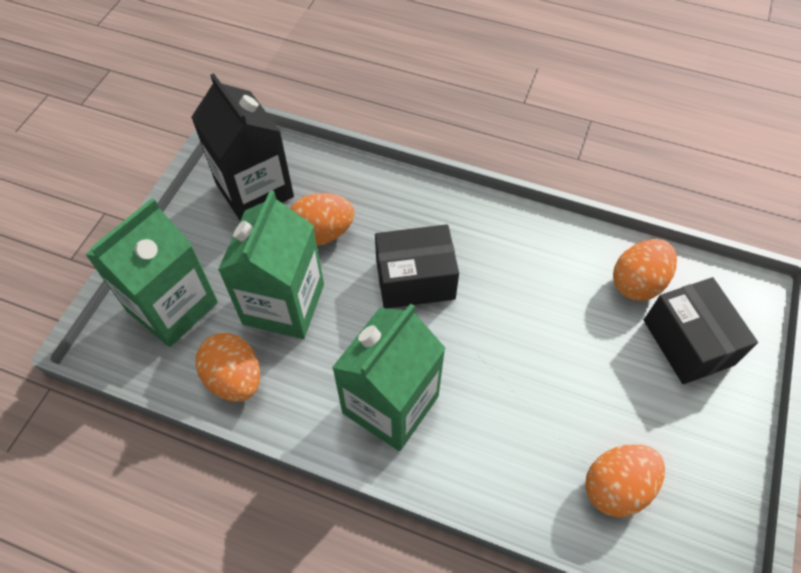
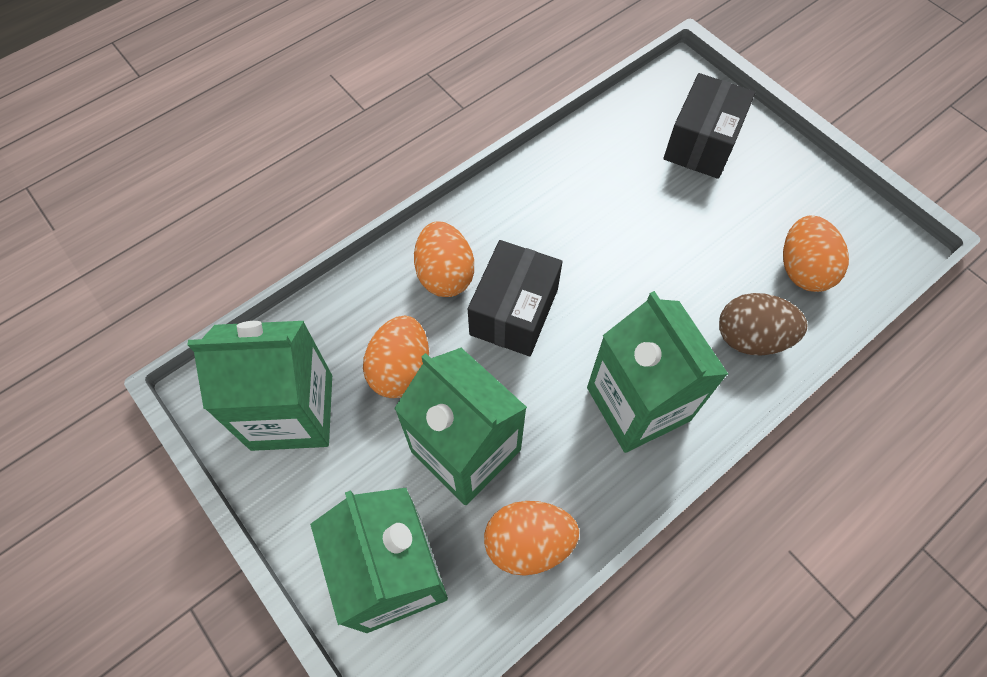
camera: 60 degrees left, 5 degrees up
(254, 190) = (292, 412): black carton -> green carton
(511, 469) = (750, 338): none -> brown egg
(637, 283) = (626, 142): orange egg -> orange egg (445, 275)
(688, 342) = (701, 143): black box -> black box turned 75 degrees counterclockwise

